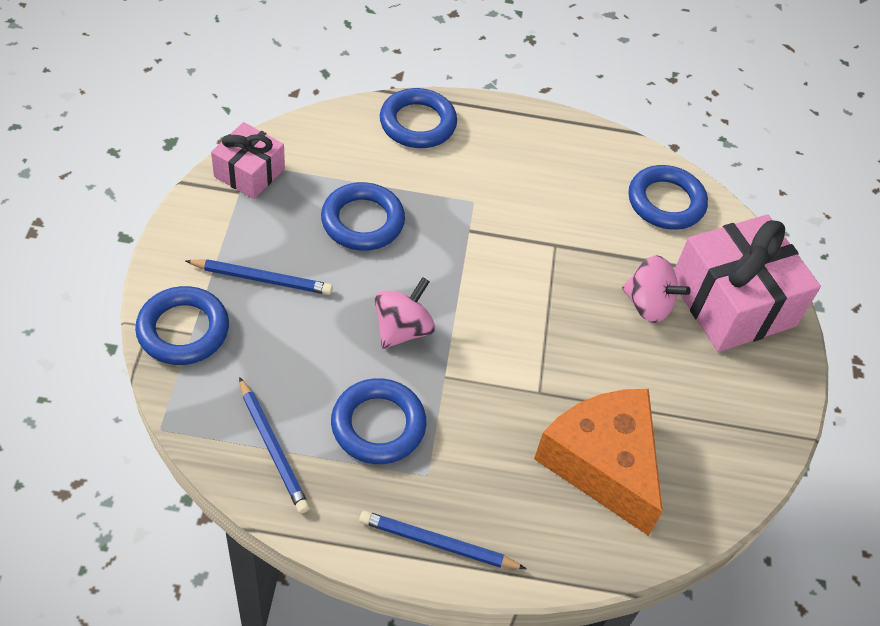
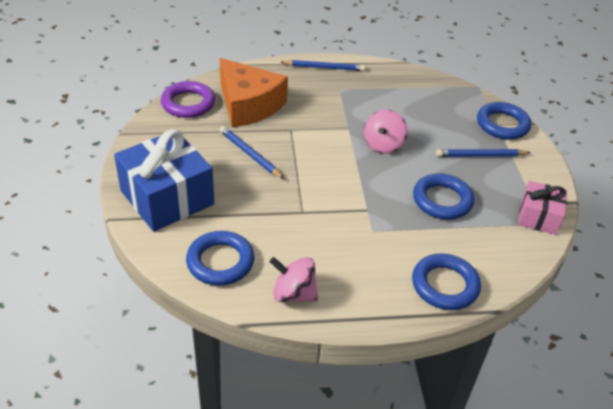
camera: 170 degrees right, 10 degrees down
(273, 448) = (421, 87): blue pencil -> blue pencil (250, 154)
(378, 425) = (374, 102): blue ring -> none
(648, 304) = (229, 185): pink spinning top -> pink spinning top (293, 293)
(707, 489) = (188, 103): none -> purple ring
(732, 302) = (167, 197): pink gift -> blue gift

